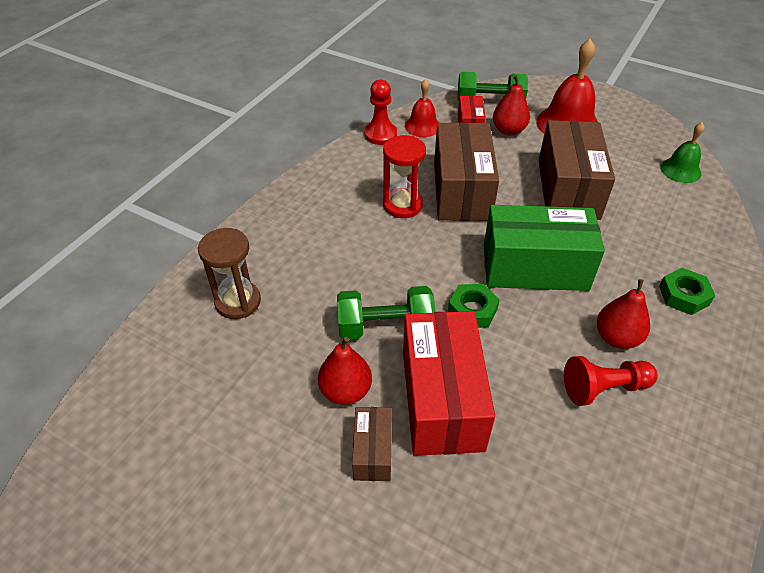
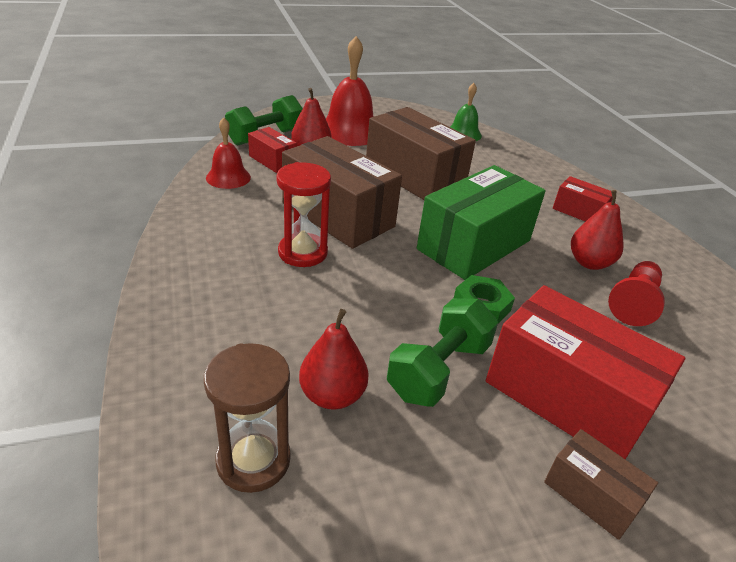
camera: 50 degrees left, 10 degrees down
(345, 391) = (491, 459): red pear -> red pear (332, 395)
(380, 135) = (194, 201): red pawn -> none
(683, 295) = (579, 212): green nut -> red box

